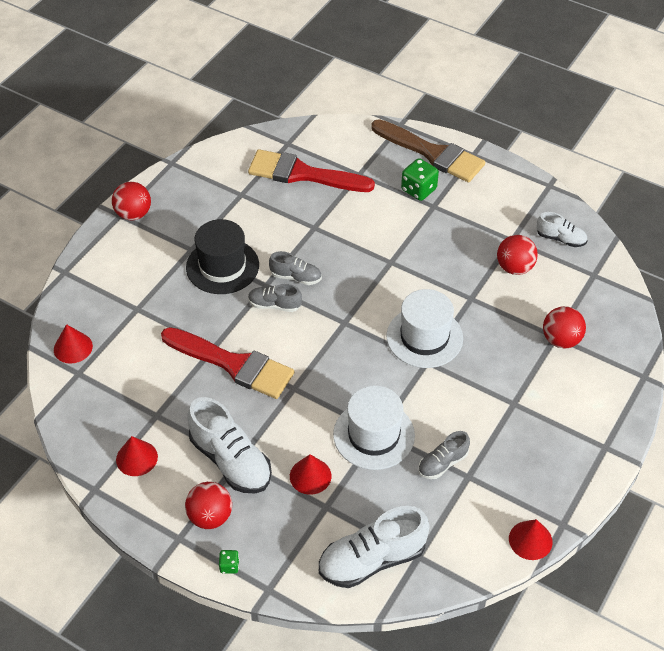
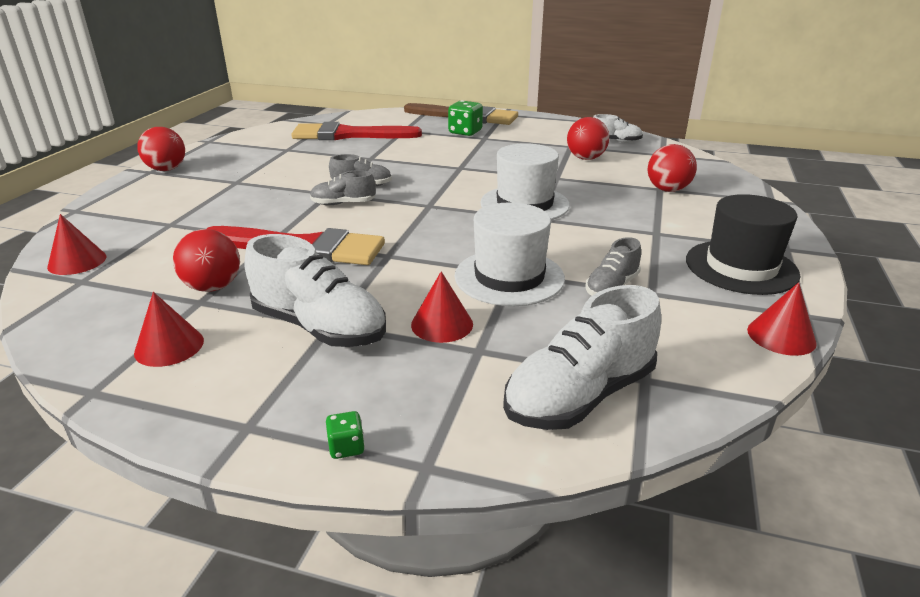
camera: 15 degrees left, 20 degrees down
(210, 516) = (299, 391): red ball -> red ball (213, 287)
(222, 266) = (275, 188): black hat -> black hat (741, 267)

